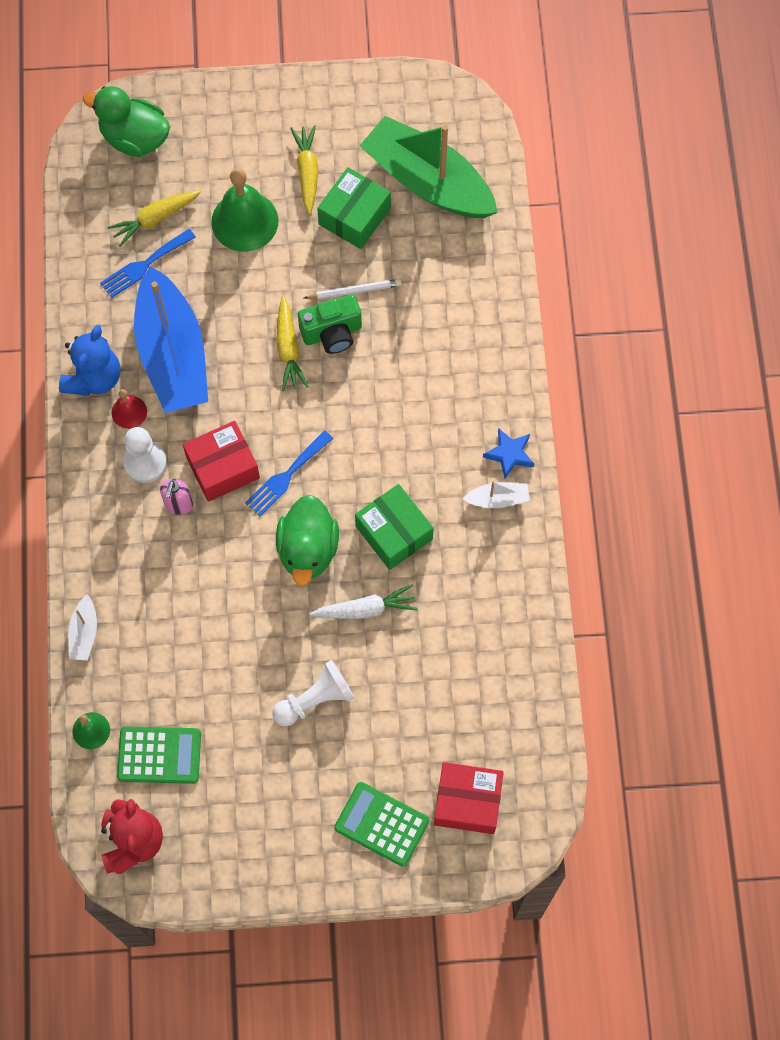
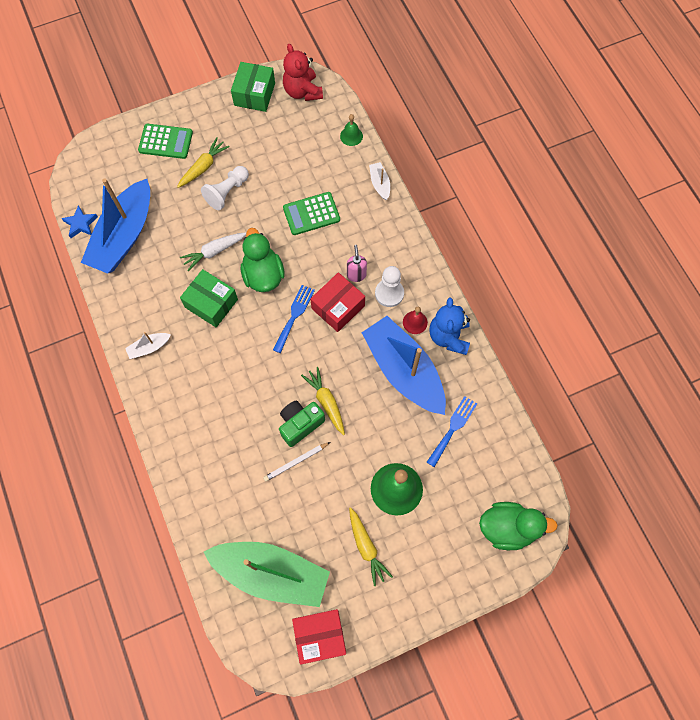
camera: 160 degrees right, 0 degrees up
(155, 219) = (462, 467): yellow carrot -> yellow carrot (203, 167)
(159, 755) = (306, 136): green calculator -> green calculator (311, 214)
(354, 216) = (317, 522): green box -> green box (254, 94)
(467, 802) = (119, 168): red box -> red box (320, 636)
(489, 681) = (124, 236): none -> blue boat
(509, 454) = (149, 380): blue star -> blue star (81, 224)

